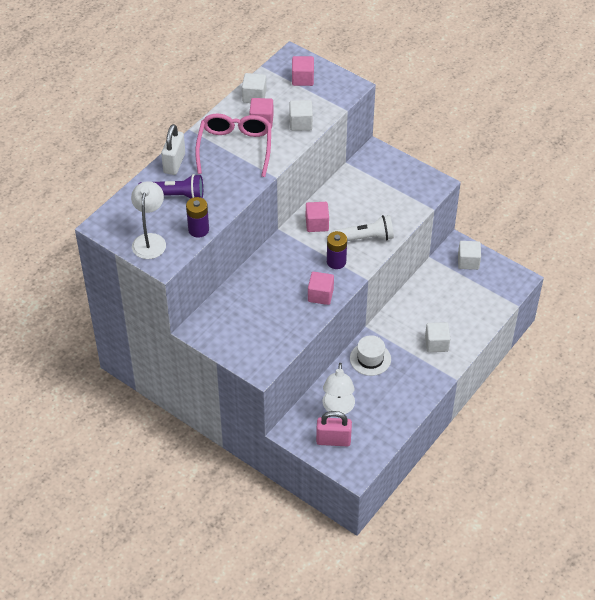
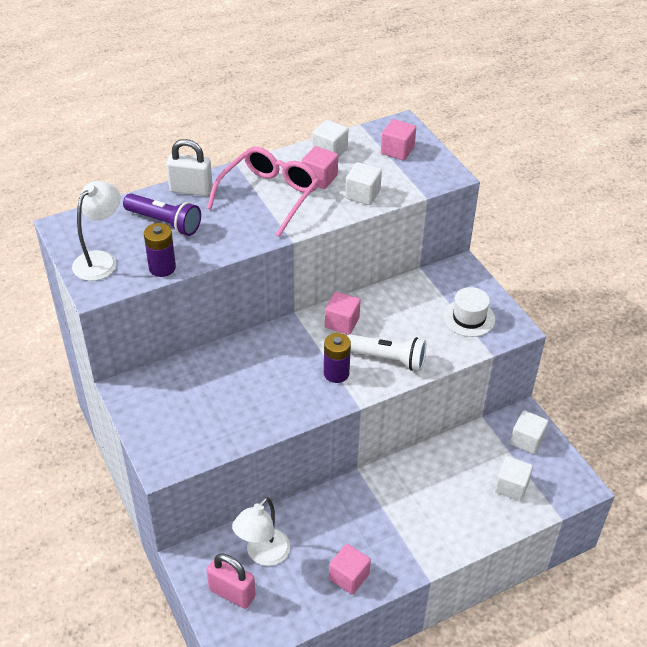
camera: 25 degrees right, 5 degrees down
(174, 163) = (191, 190): white padlock -> white padlock turned 60 degrees clockwise
(320, 295) = (292, 405): pink cube -> pink cube (349, 577)
(370, 359) = (338, 510): white hat -> white hat (469, 318)
(436, 344) = (430, 525): white cube -> white cube (511, 486)

